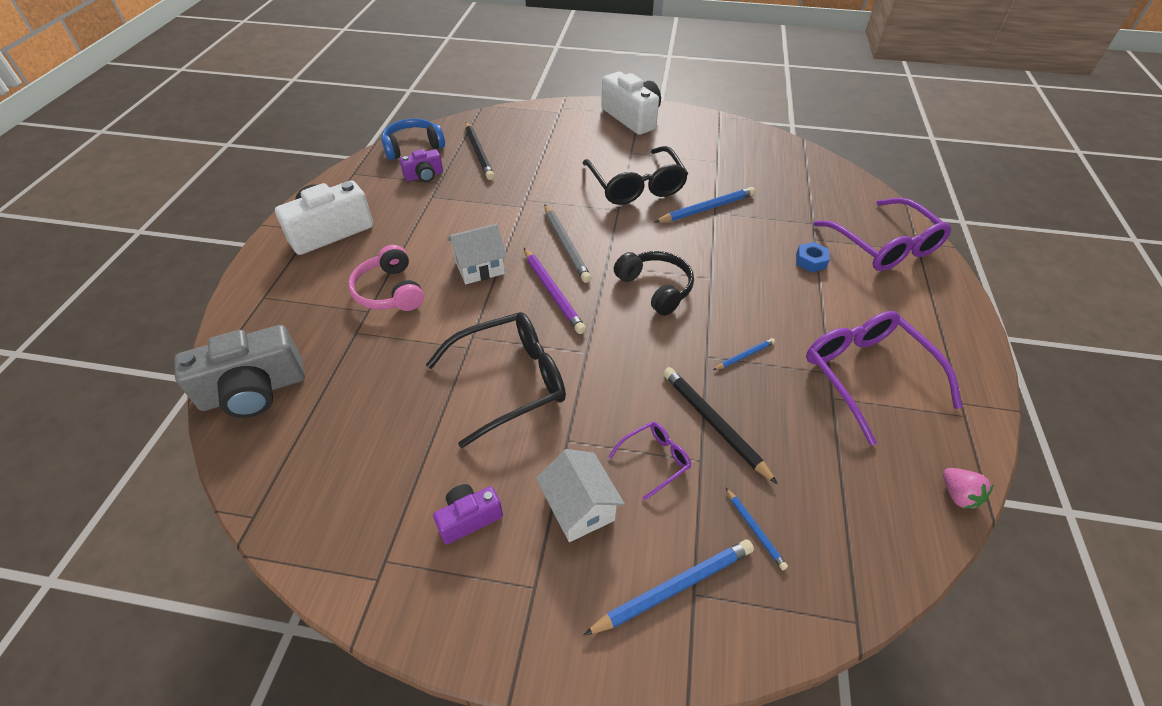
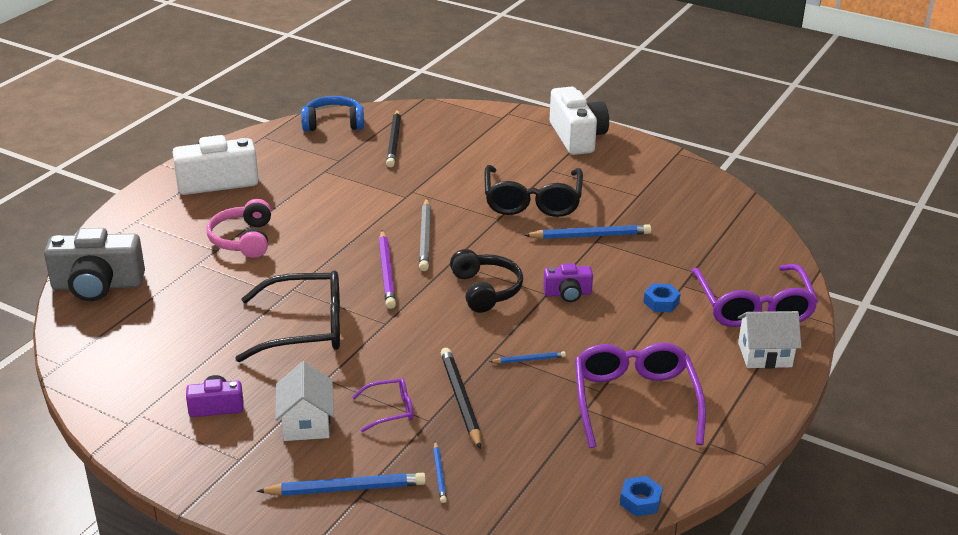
camera: 20 degrees right, 15 degrees down
(424, 176) = (329, 151): purple camera -> purple camera (568, 294)
(479, 267) = (333, 238): white house -> white house (764, 355)
(958, 495) = (640, 501): pink strawberry -> blue nut

